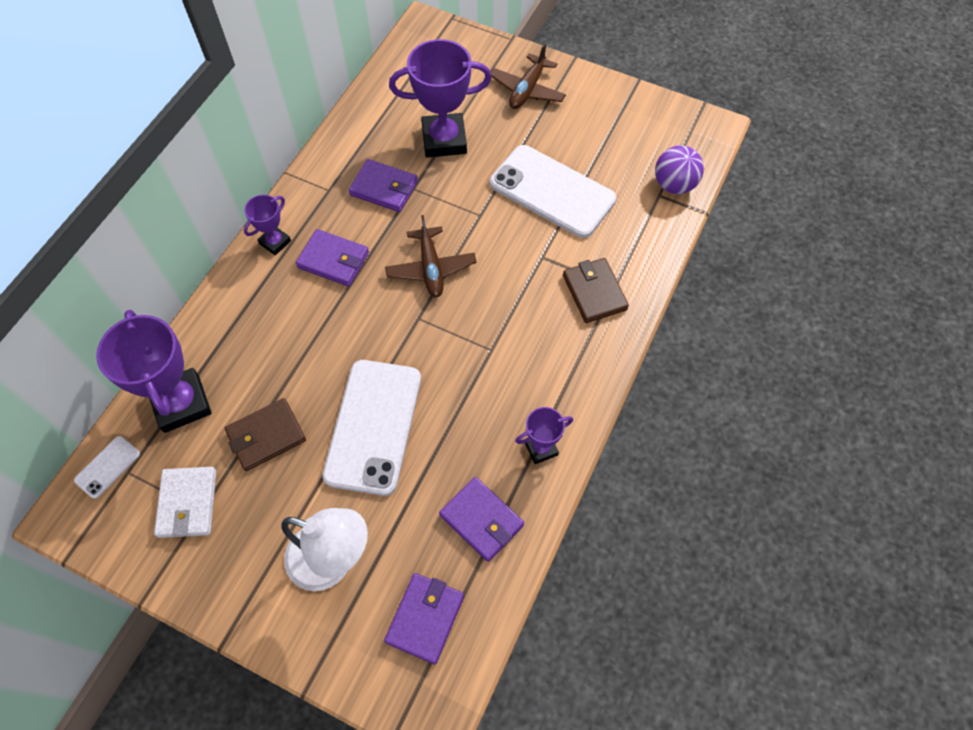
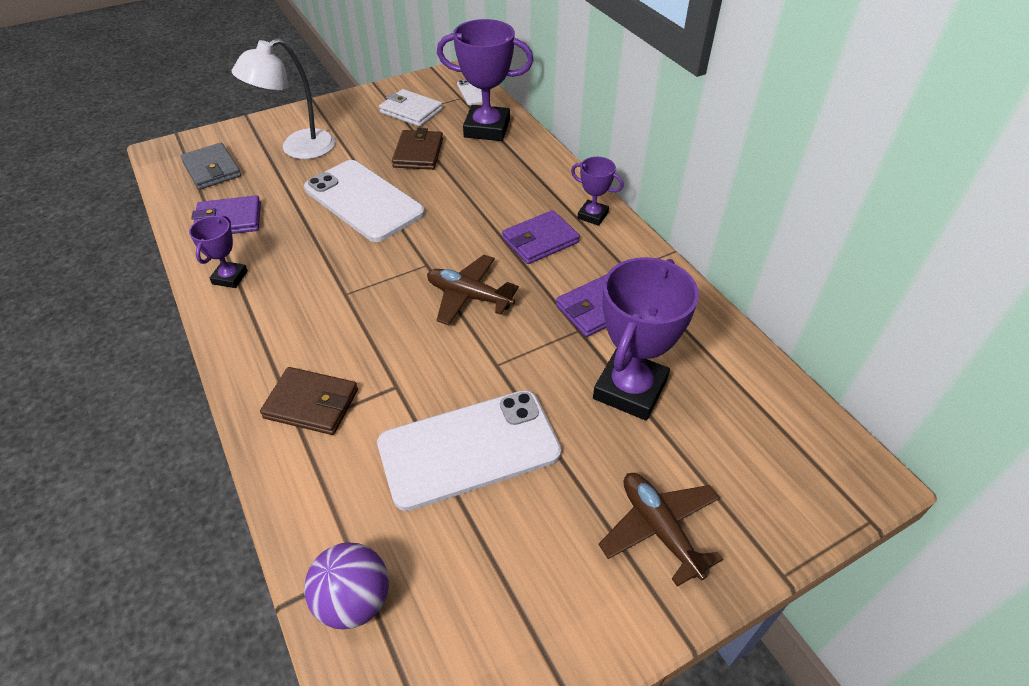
camera: 125 degrees right, 15 degrees down
(275, 242) = (592, 215): purple trophy -> purple trophy turned 45 degrees counterclockwise
(425, 618) = (212, 169): purple wallet -> grey wallet

